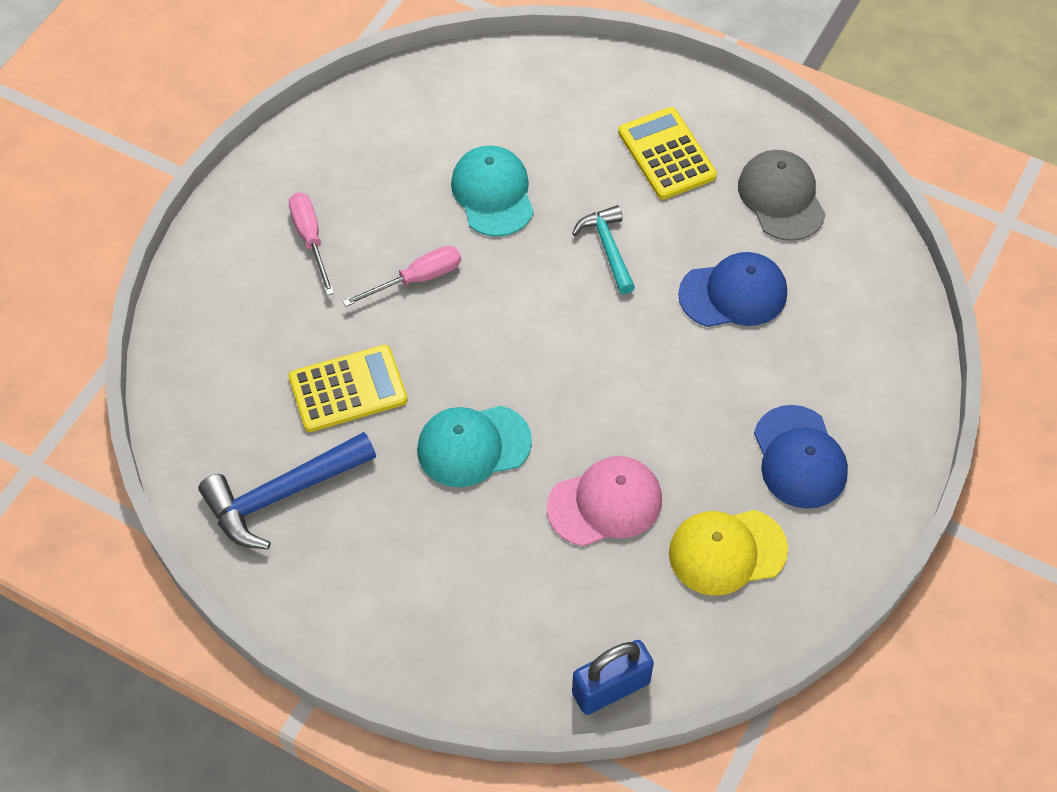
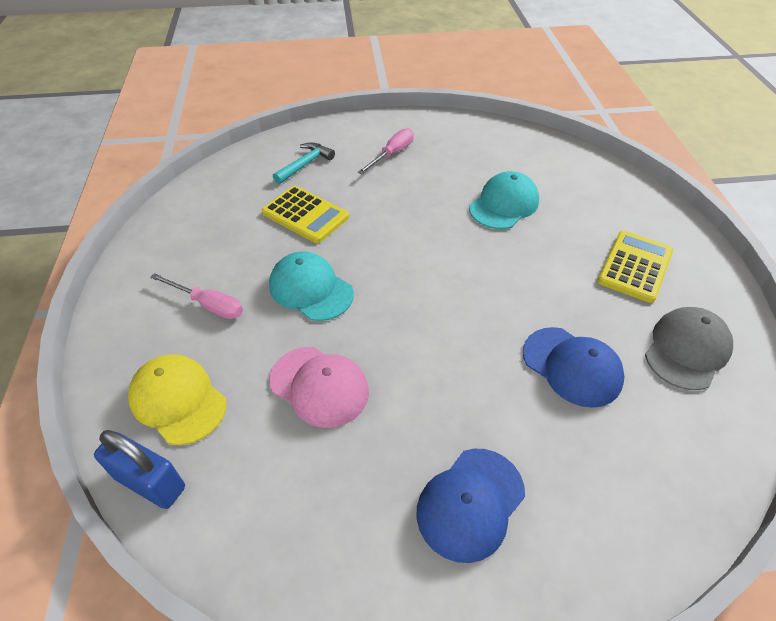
camera: 55 degrees right, 10 degrees down
(281, 495) = (209, 225): blue hammer -> none
(417, 279) = (409, 204): pink screwdriver -> pink screwdriver (208, 305)
(608, 248) = (527, 276): turquoise hammer -> turquoise hammer (305, 164)
(727, 551) = (334, 498): yellow cap -> yellow cap (178, 400)

